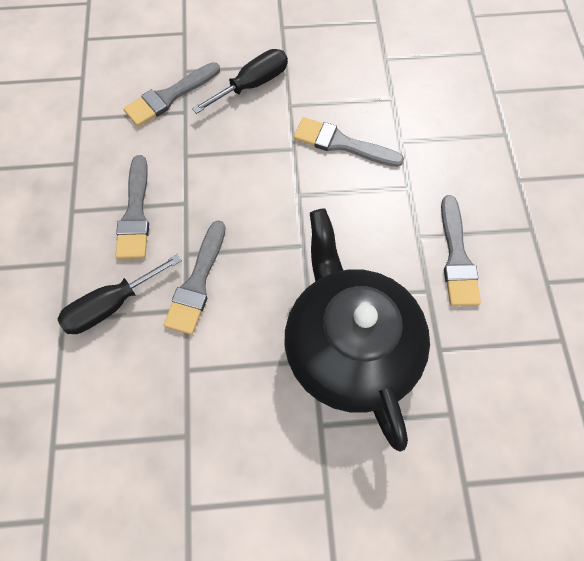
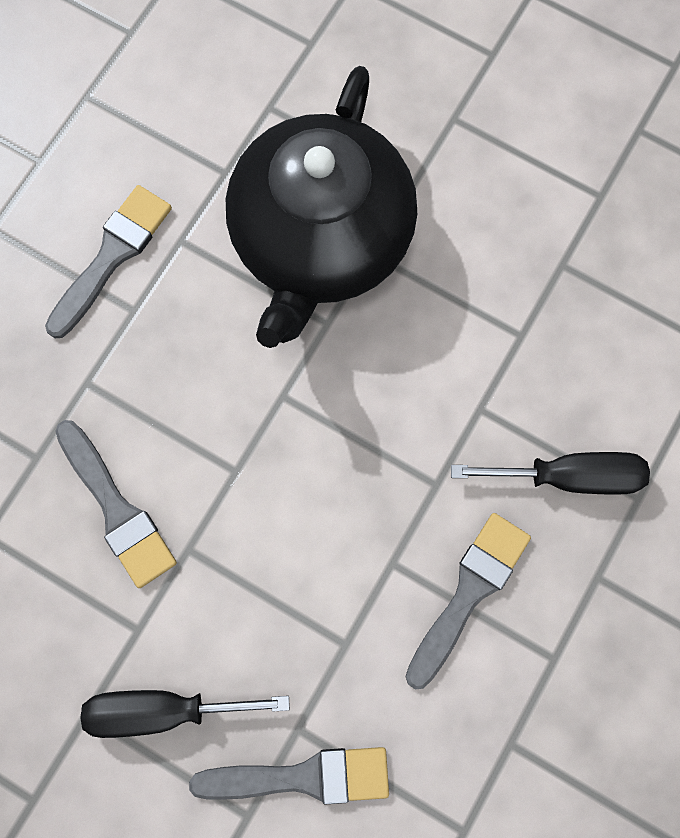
camera: 145 degrees left, 10 degrees up
(197, 283) = (446, 434): grey brush -> none

